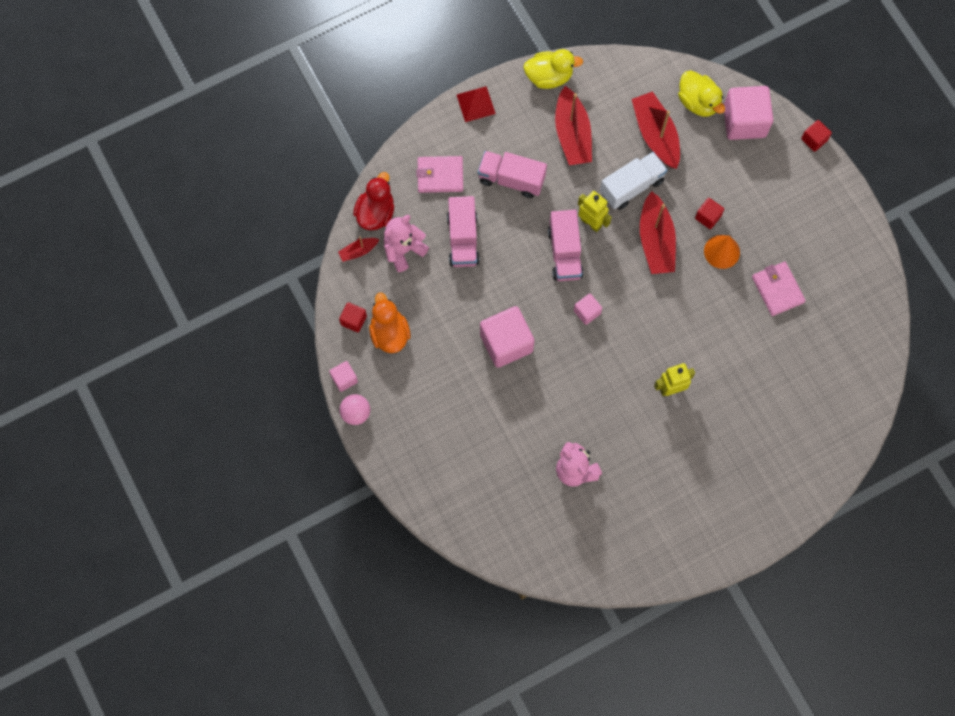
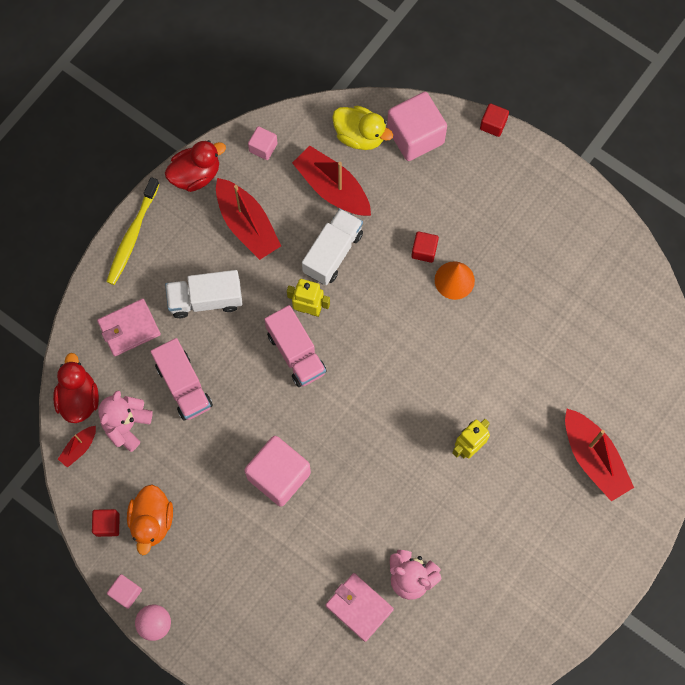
camera: 25 degrees left, 0 degrees up
(389, 333) = (152, 521): orange duck -> orange duck turned 135 degrees counterclockwise
(475, 104) = (132, 236): red pyramid -> yellow toothbrush
(511, 179) = (205, 299): pink truck -> white truck
(549, 77) = (195, 174): yellow duck -> red duck
(587, 312) = (347, 405): pink cube -> pink cube (263, 147)
(656, 241) = (383, 299): red boat -> red boat (594, 458)
(777, 289) = (528, 295): pink wallet -> pink wallet (359, 607)

